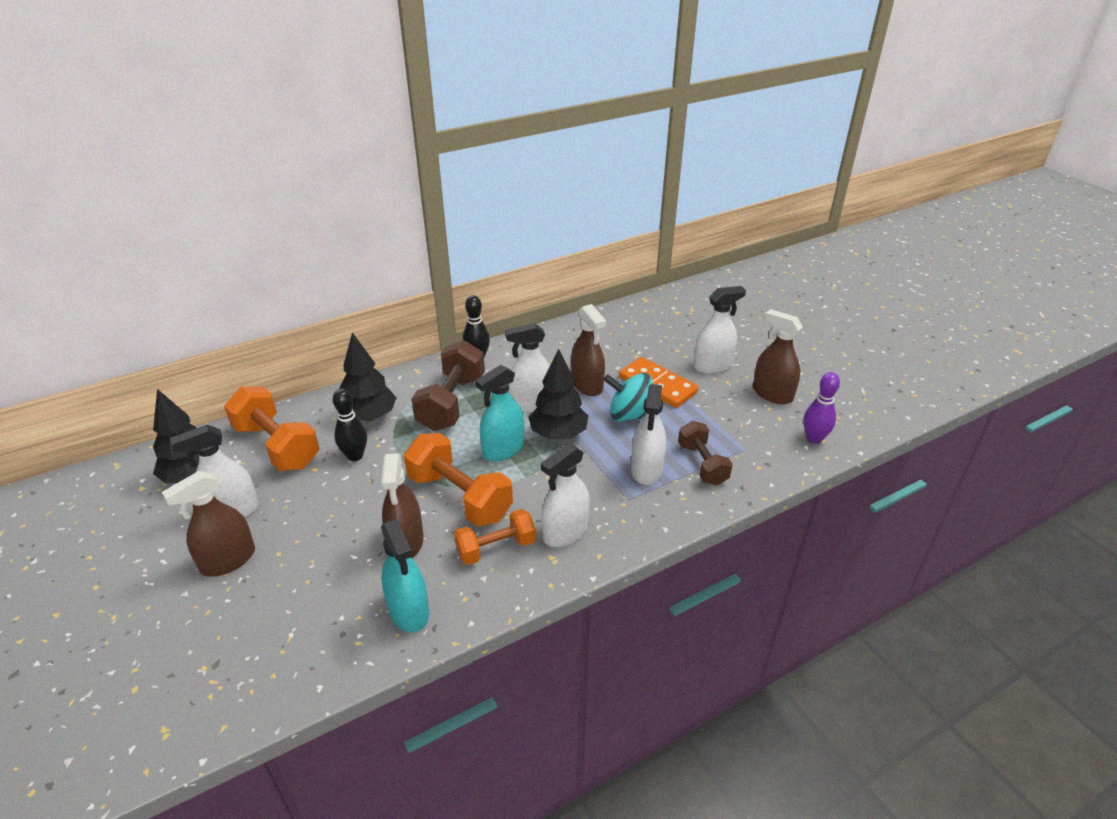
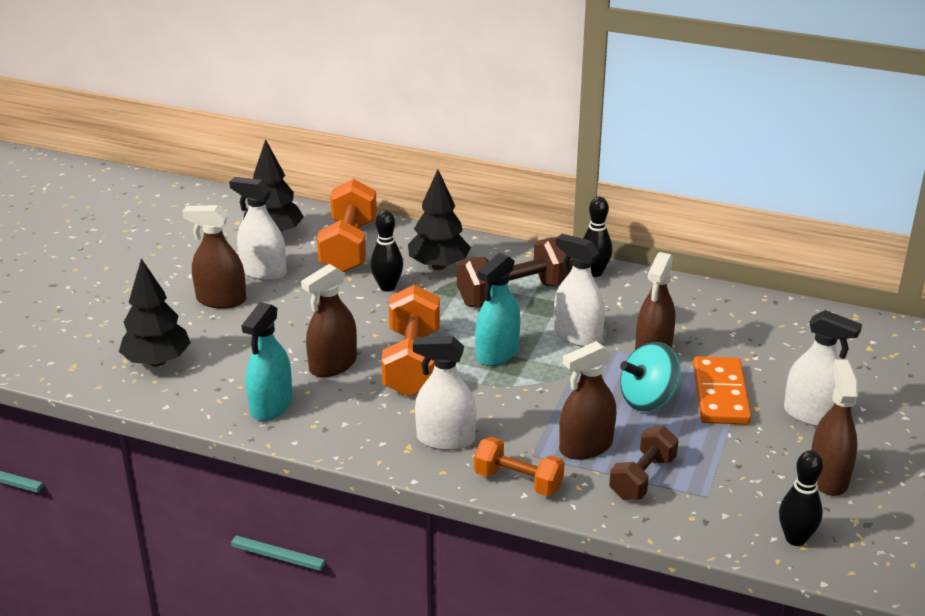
camera: 50 degrees right, 5 degrees down
(496, 548) = (381, 412): orange dumbbell -> orange dumbbell (518, 481)
(503, 449) = (497, 353): turquoise spray bottle -> turquoise spray bottle turned 60 degrees counterclockwise
(558, 434) = (559, 372): black tree -> black tree (157, 361)
(630, 415) = (648, 400): turquoise spinning top -> turquoise spinning top turned 90 degrees counterclockwise
(646, 469) = (586, 447): white spray bottle -> brown spray bottle
(814, 438) = (795, 538): purple bowling pin -> black bowling pin

